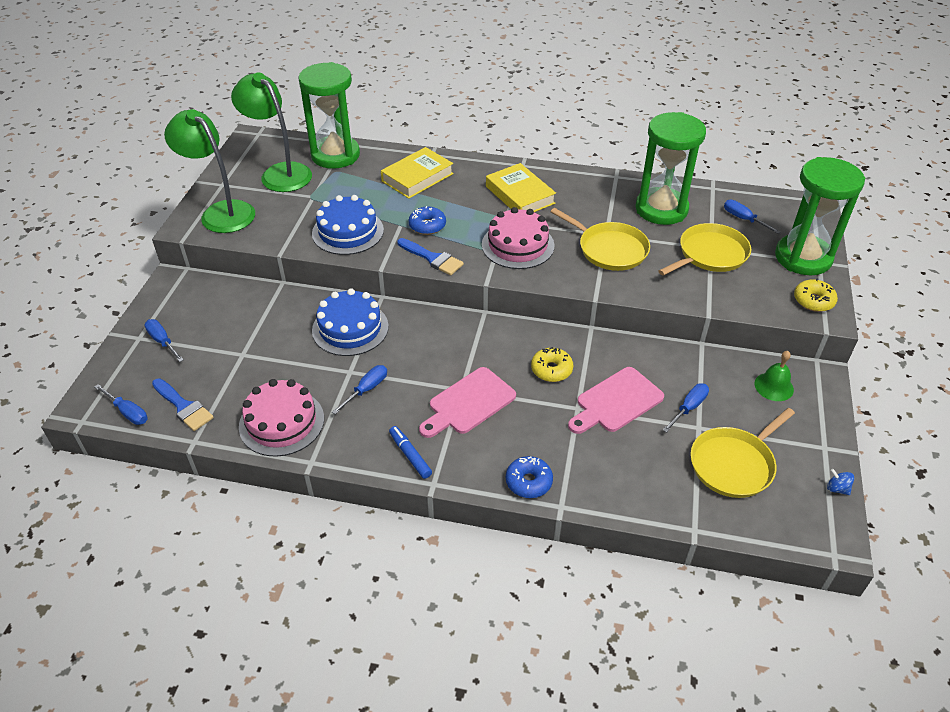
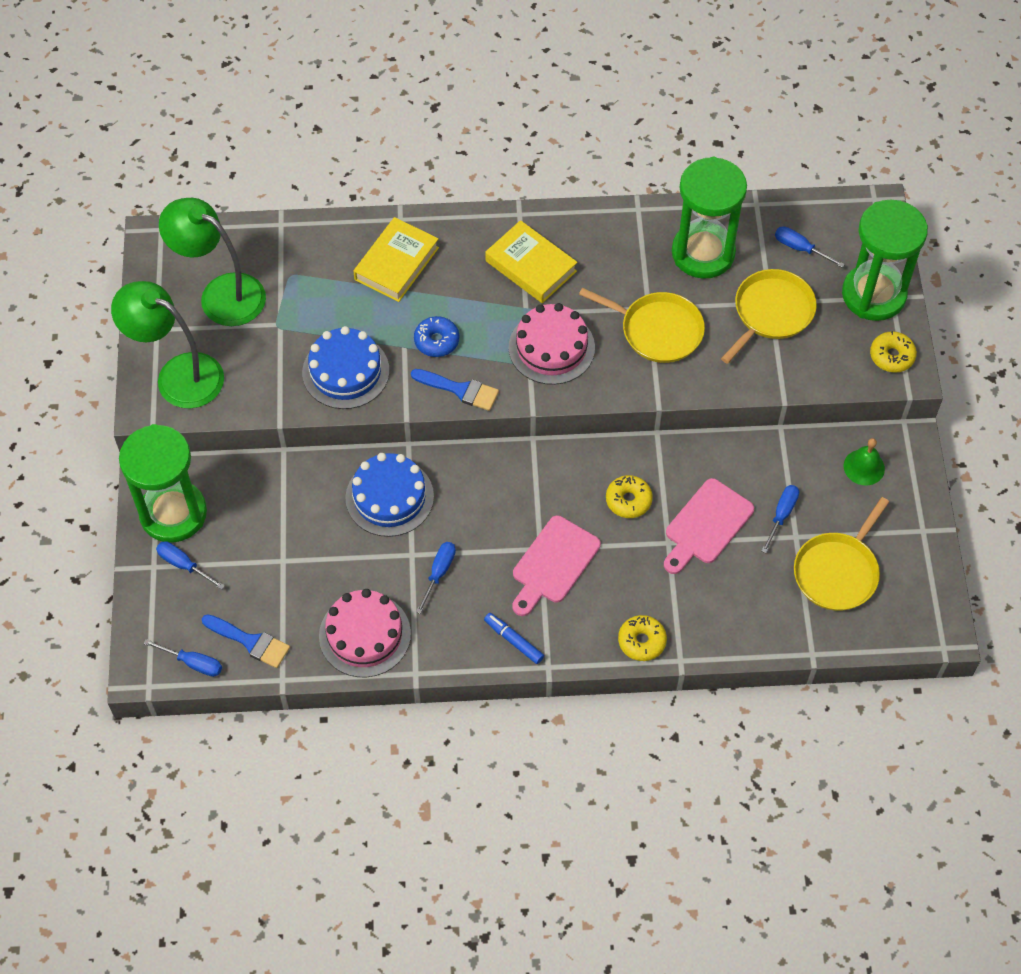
camera: 15 degrees left, 15 degrees up
(335, 155) = (278, 247): green hourglass -> green hourglass (173, 513)
(528, 482) = (641, 641): blue donut -> yellow donut
(837, 488) = (939, 575): blue spinning top -> none

